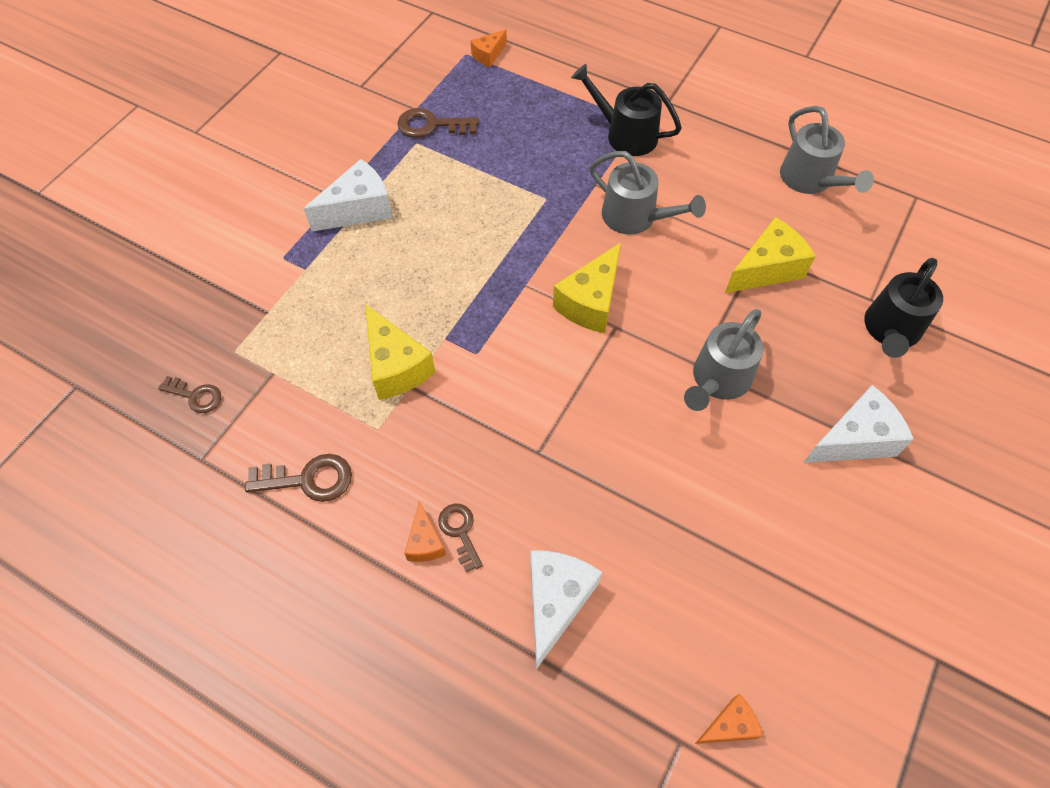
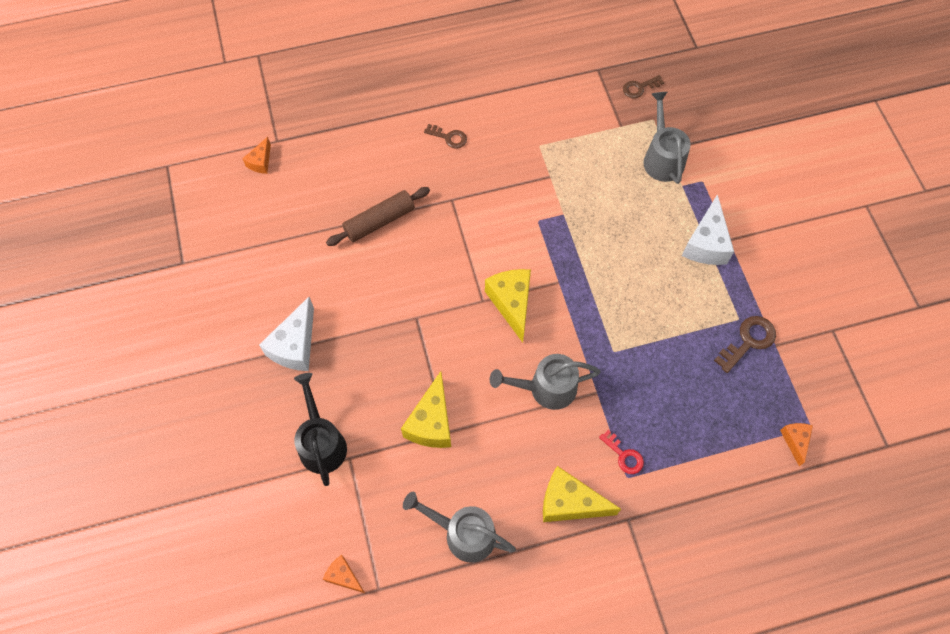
camera: 135 degrees right, 5 degrees up
(308, 479) = (541, 101): brown key -> none
(396, 366) = (569, 179): yellow cheese -> yellow cheese (569, 502)
(425, 542) = (459, 121): orange cheese -> orange cheese (344, 576)
(556, 602) = (377, 146): white cheese -> none
(625, 134) = (624, 455): black watering can -> red key
(643, 498) = (379, 221): none -> brown rolling pin
(717, 380) = (397, 317): grey watering can -> grey watering can (662, 157)

